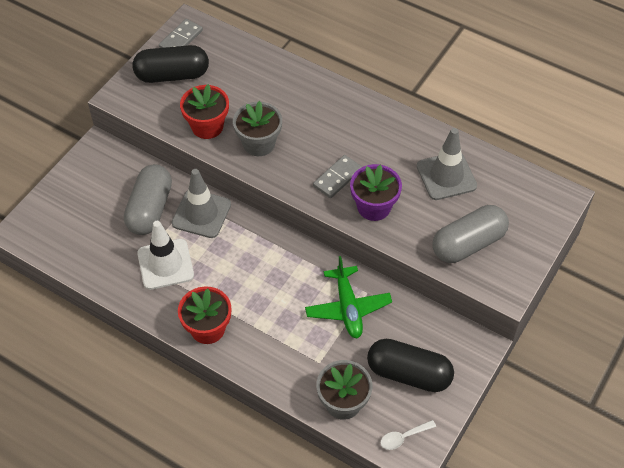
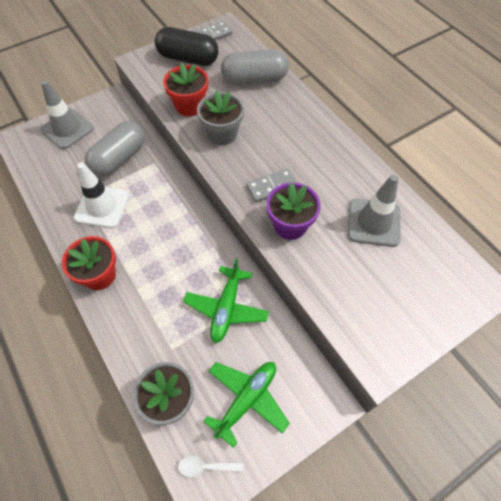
camera: 25 degrees right, 5 degrees up
(201, 214) = (155, 177): grey traffic cone -> grey traffic cone (67, 129)
(408, 374) = (246, 400): black capsule -> green plane
(468, 244) = (362, 297): grey capsule -> grey capsule (254, 79)

